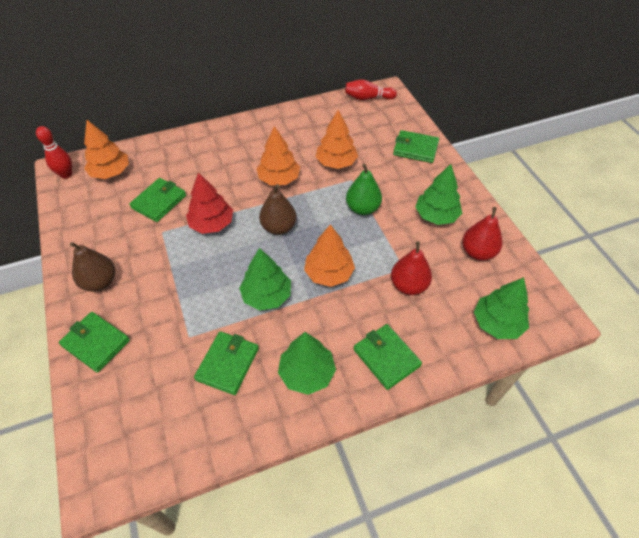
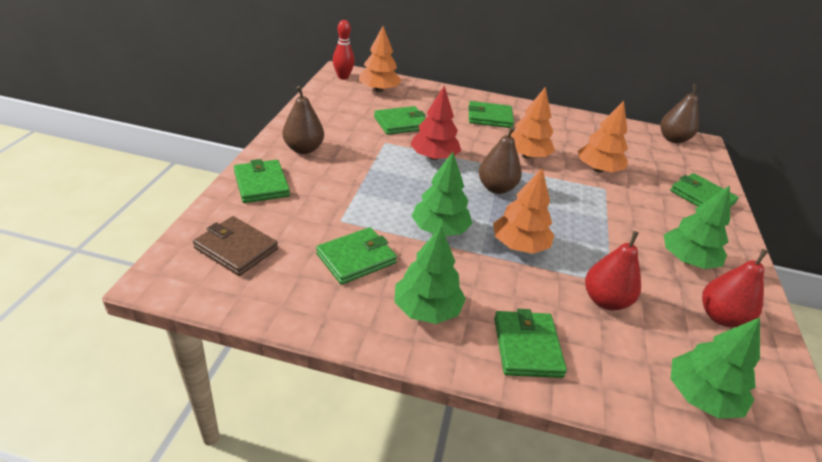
camera: 30 degrees right, 15 degrees down
(131, 419) = (236, 248): none -> brown wallet
(225, 152) = (489, 117): none -> green wallet
(362, 208) = (600, 214): green pear -> none
(367, 98) = (673, 139): red bowling pin -> brown pear

